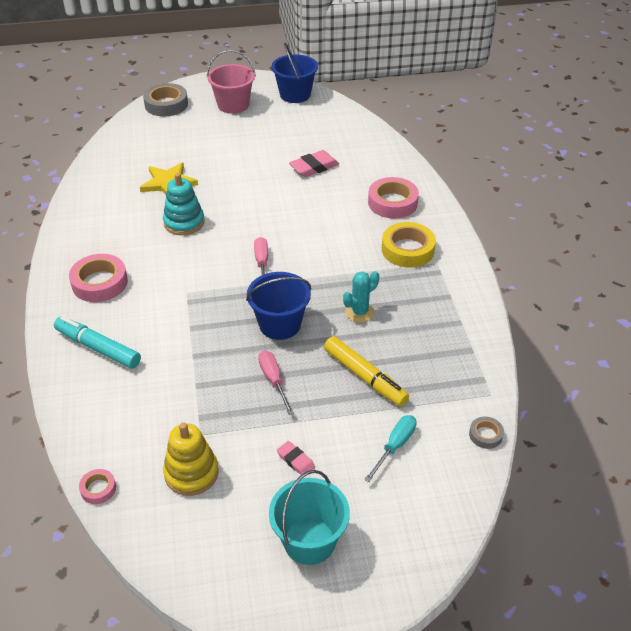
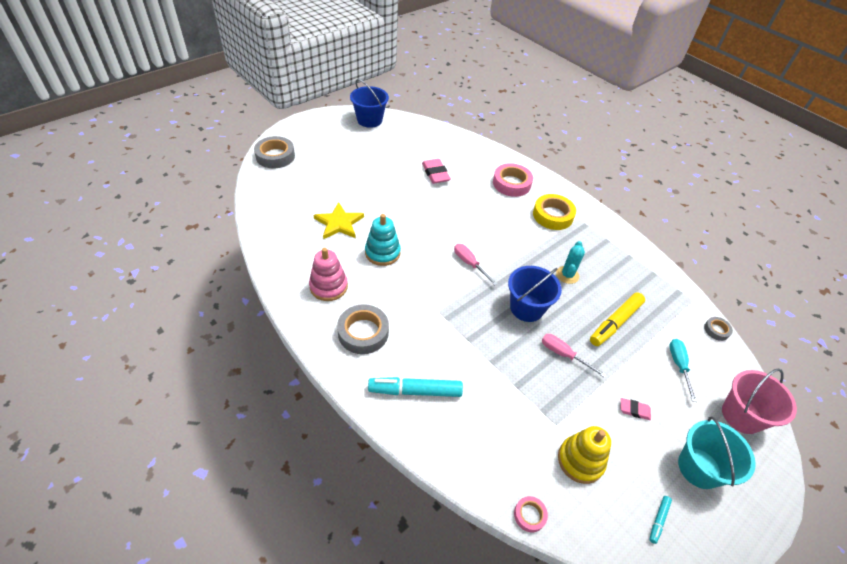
camera: 35 degrees left, 5 degrees up
(99, 283) = (363, 332): pink tape -> grey tape
(106, 234) = (328, 286): none -> pink stacking toy
(215, 558) = (658, 520): none -> turquoise marker
(233, 105) = (330, 141): pink bucket -> pink bucket (741, 415)
(314, 167) = (435, 174): pink eraser -> pink eraser turned 45 degrees counterclockwise
(365, 377) = (615, 323): yellow marker -> yellow marker turned 120 degrees clockwise

